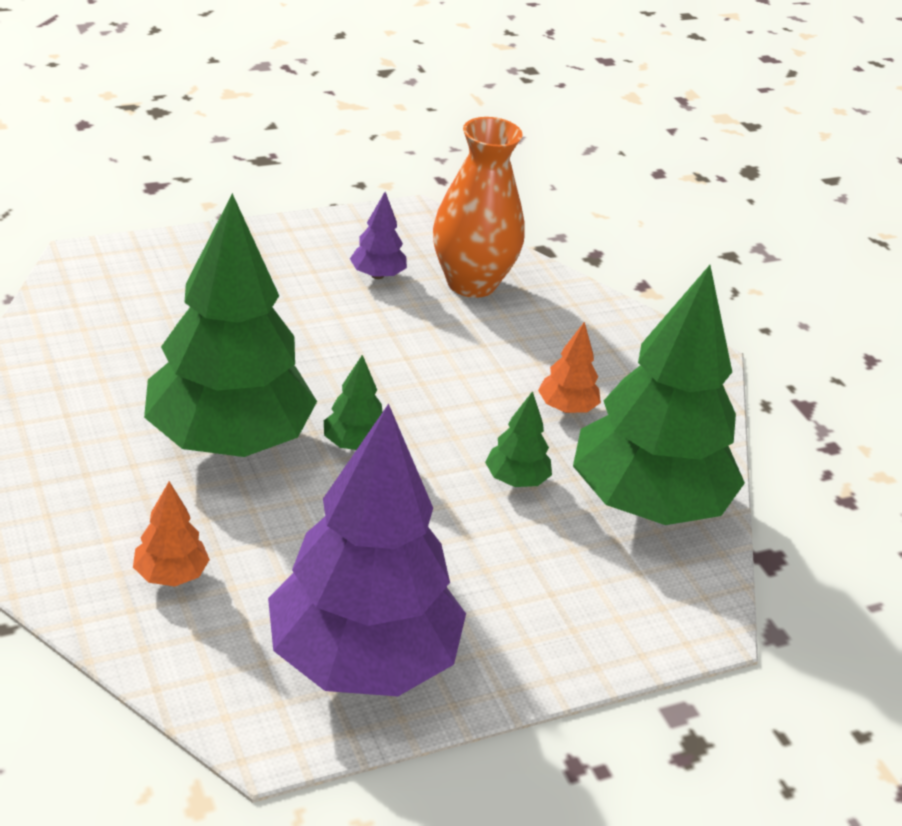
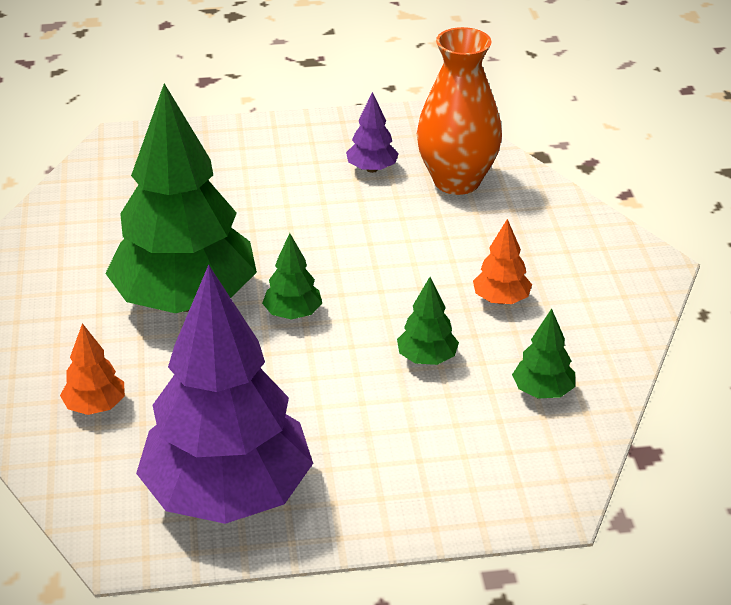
camera: 20 degrees right, 0 degrees up
(647, 503) = (542, 391): green tree -> green tree, size x0.40

